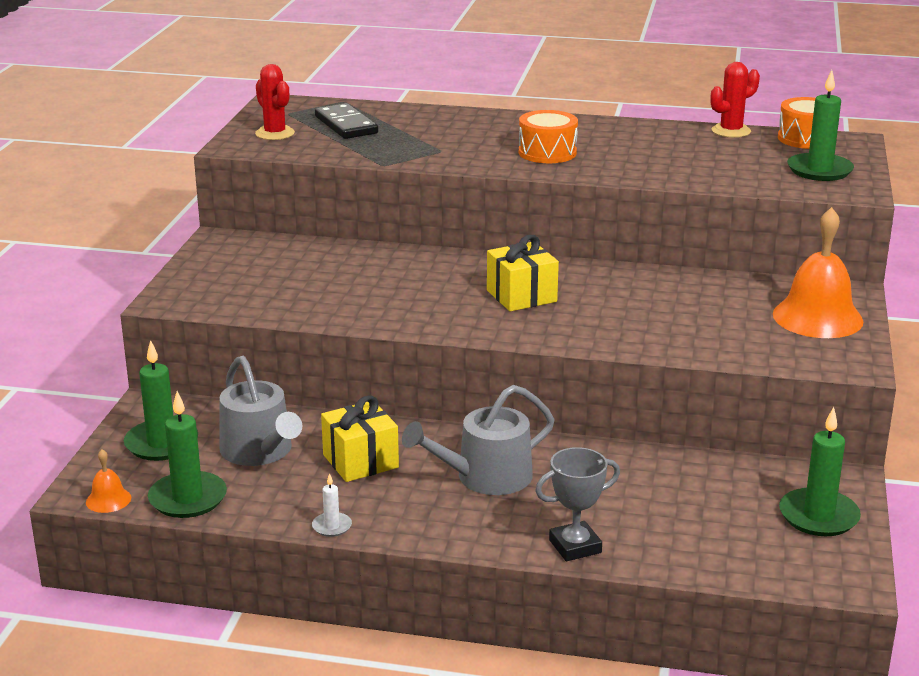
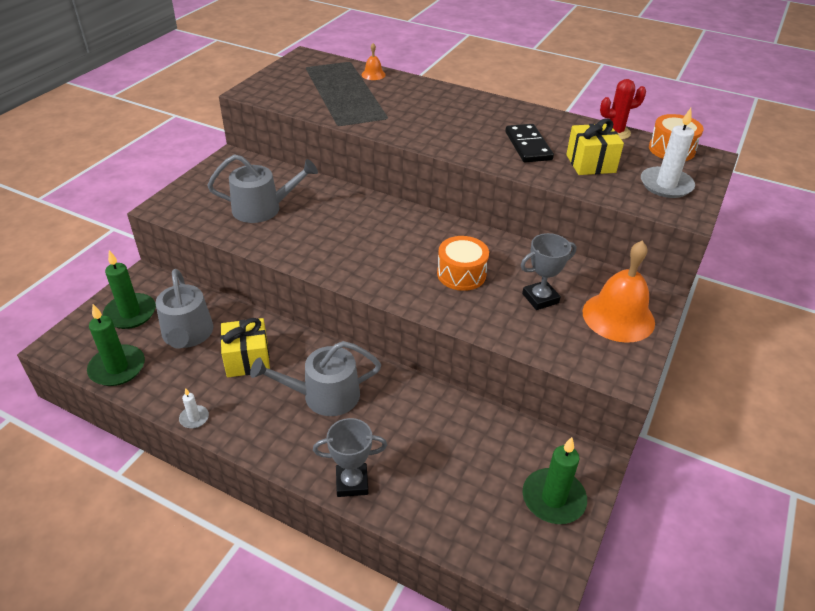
camera: 15 degrees right, 15 degrees up
(108, 500) = (68, 357): orange bell -> orange bell (373, 74)
(275, 133) = (284, 84): red cactus -> none
(307, 283) = (263, 208): none -> grey watering can
(346, 125) = (337, 83): black domino -> black domino (528, 146)
(521, 296) = (402, 249): yellow gift -> yellow gift (590, 163)
(547, 152) = (462, 132): orange drum -> orange drum (461, 274)
(718, 315) = (540, 298): none -> grey trophy
(819, 170) = (666, 185): green candle -> white candle

